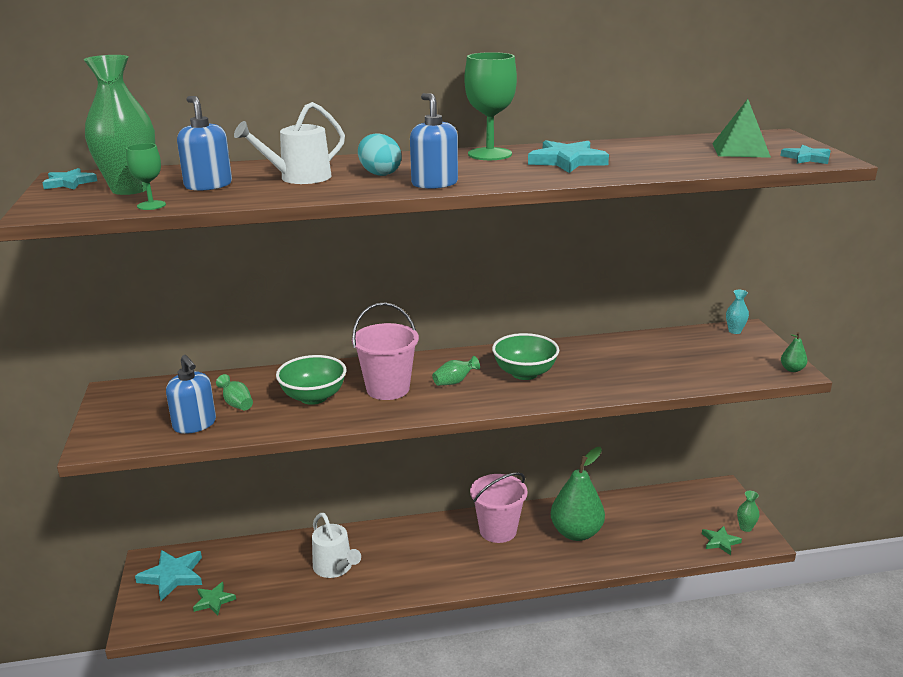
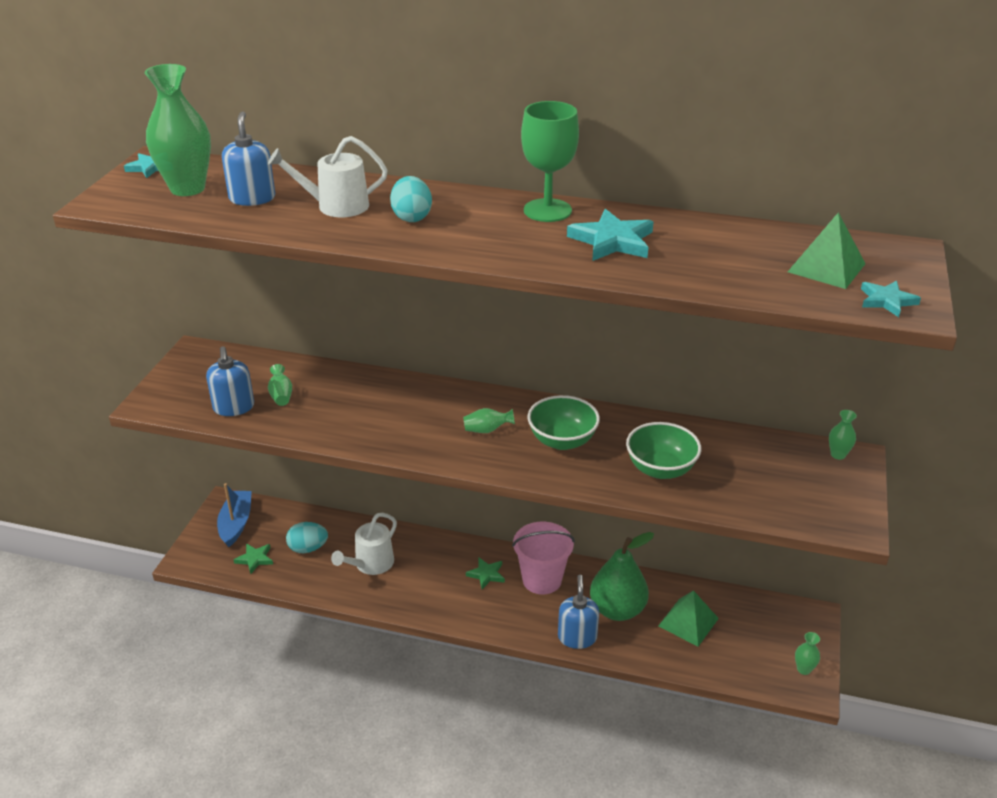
camera: 25 degrees right, 10 degrees up
(151, 205) = (184, 216): green goblet -> none
(172, 576) = (236, 523): turquoise star -> blue boat
(263, 574) = (308, 548): none -> turquoise egg
(313, 397) = (349, 408): green bowl -> green bowl (660, 469)
(335, 567) = (371, 564): white watering can -> white watering can turned 45 degrees clockwise
(388, 389) = (420, 419): pink bucket -> none
(434, 183) = (445, 245): blue soap dispenser -> blue soap dispenser (577, 637)
(637, 523) = (688, 622): none -> green pyramid
(720, 542) = (762, 674): green star -> green star (486, 574)
(734, 331) = (838, 455): turquoise vase -> green vase
(792, 369) = (856, 525): green pear -> none

